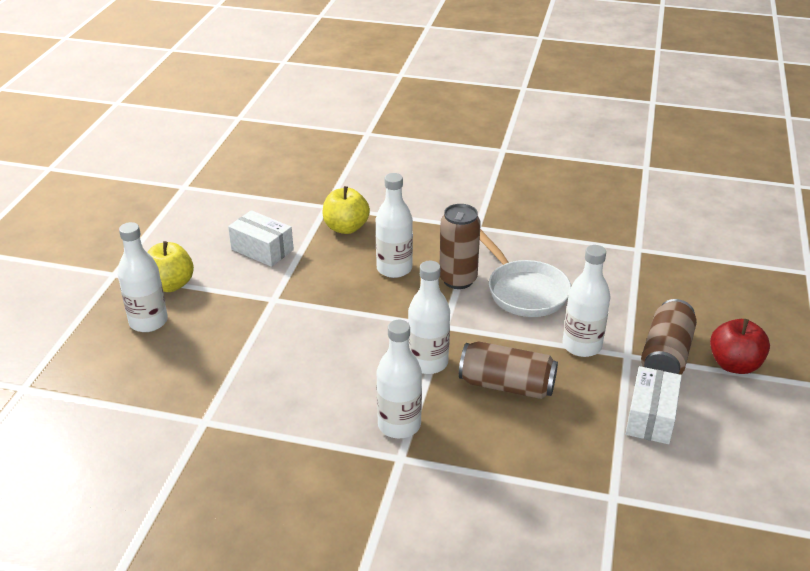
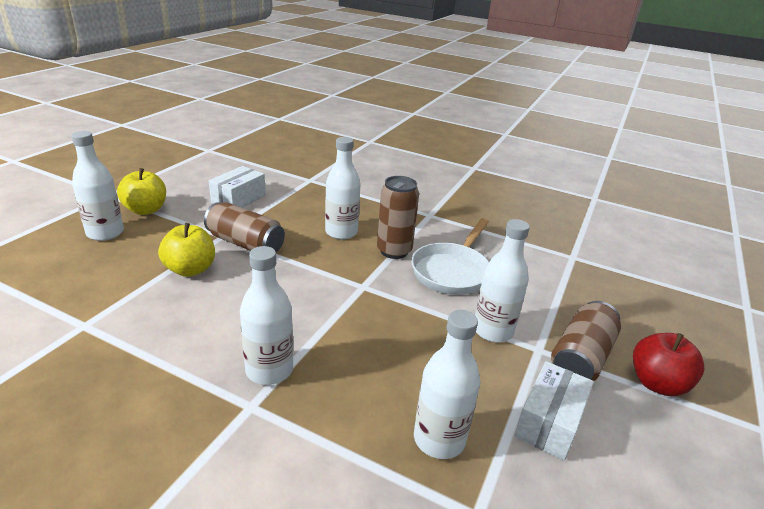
camera: 10 degrees right, 5 degrees down
(262, 249) = (238, 199): white box -> white box turned 75 degrees clockwise
(346, 228) = (317, 196): yellow apple -> yellow apple (190, 269)
(428, 362) = (331, 315): white bottle -> white bottle (439, 439)
(506, 385) = (400, 353): brown can -> brown can (245, 243)
(524, 291) = (452, 271): white pan -> white pan turned 45 degrees clockwise

